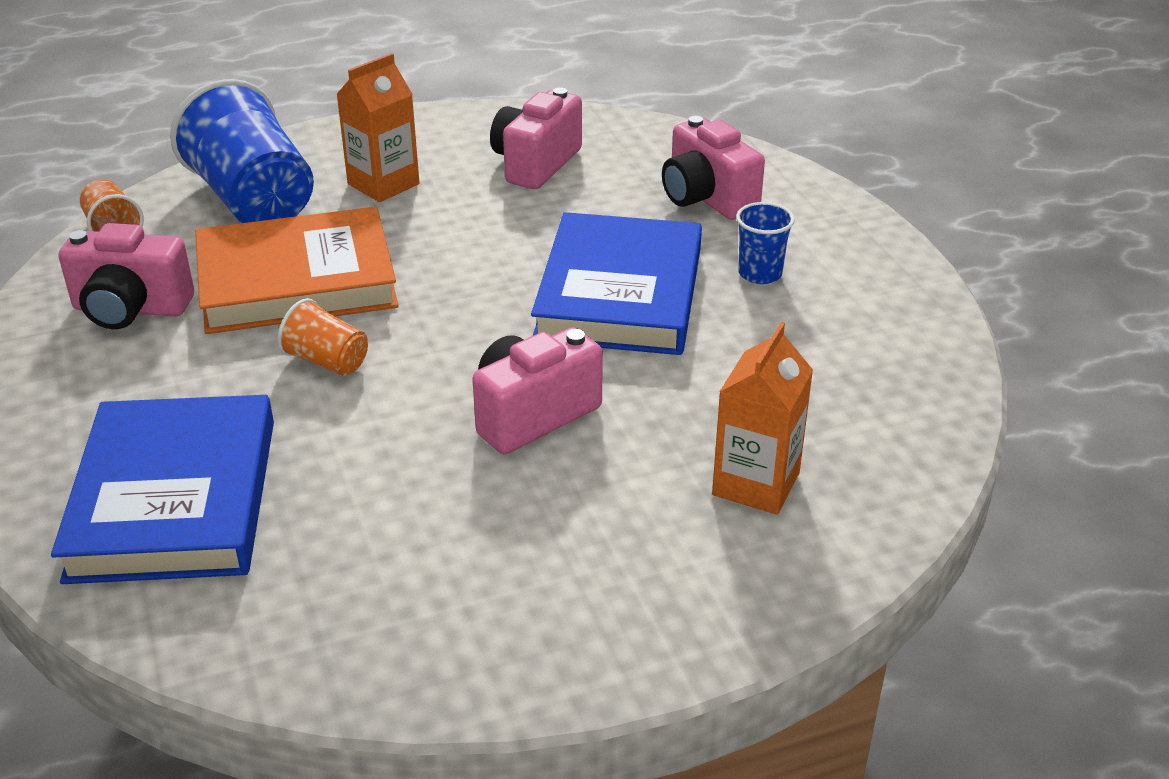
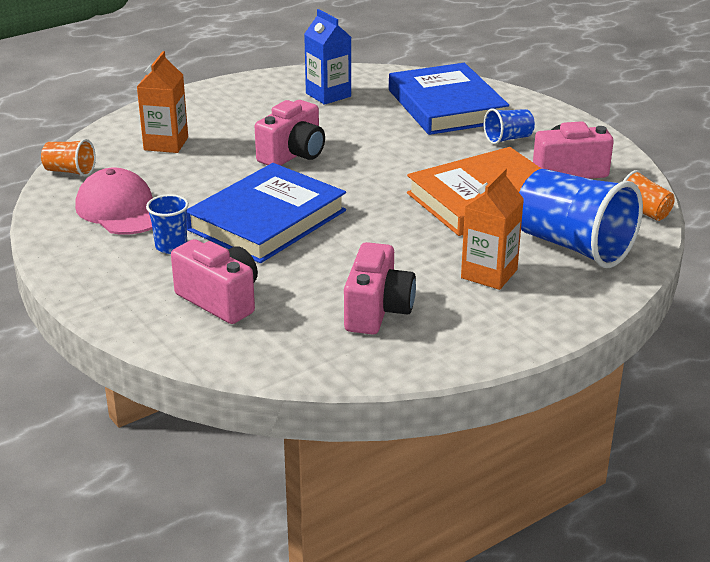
camera: 165 degrees right, 5 degrees down
(148, 390) = (508, 139): none -> blue cup
(327, 361) = (425, 162): orange cup -> orange cup (70, 171)
(384, 583) = (328, 95): none -> blue carton
(619, 294) = (267, 220): blue book -> blue book turned 45 degrees clockwise
(832, 345) = (121, 209): none -> pink cap

